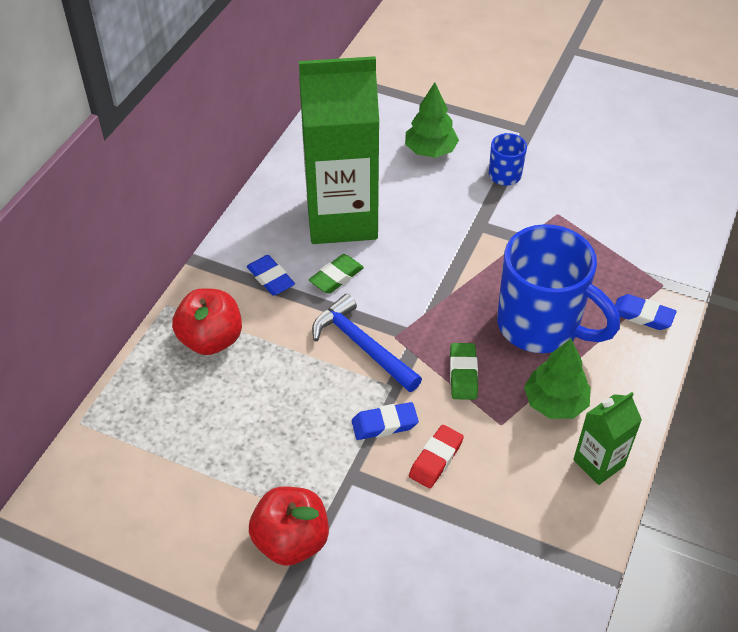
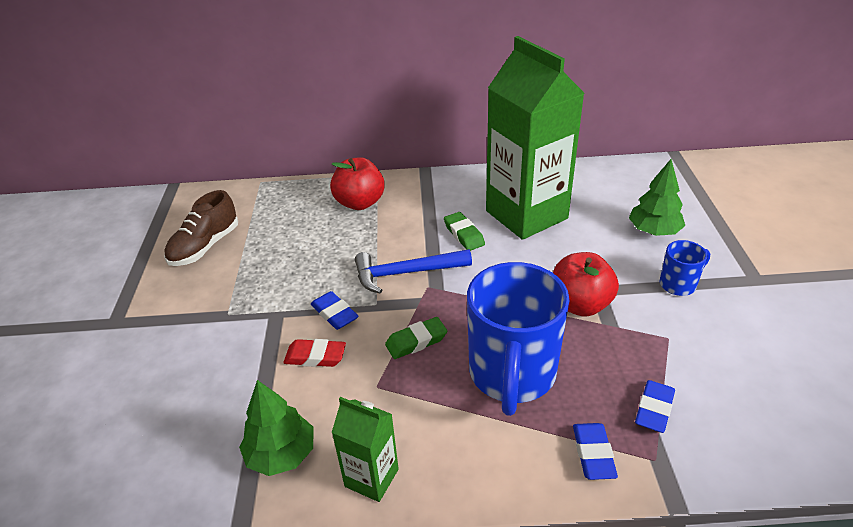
camera: 65 degrees right, 10 degrees down
(177, 515) = (205, 246): none -> brown shoe
(271, 278) = (435, 206): blue eraser -> blue eraser (654, 409)
(291, 541) = (203, 305): red apple -> red apple (580, 304)
(336, 277) = (464, 234): green eraser -> green eraser turned 45 degrees clockwise
(362, 345) = (405, 273): blue hammer -> blue hammer turned 120 degrees counterclockwise
(555, 403) = (425, 417): green tree -> green tree (281, 454)

